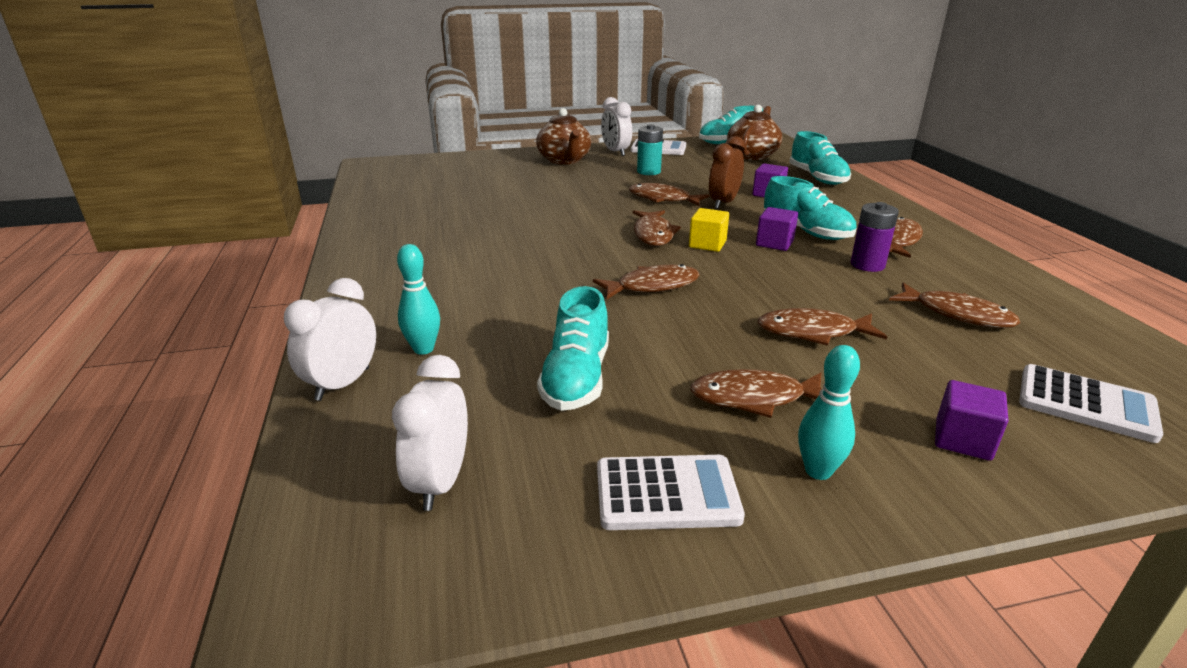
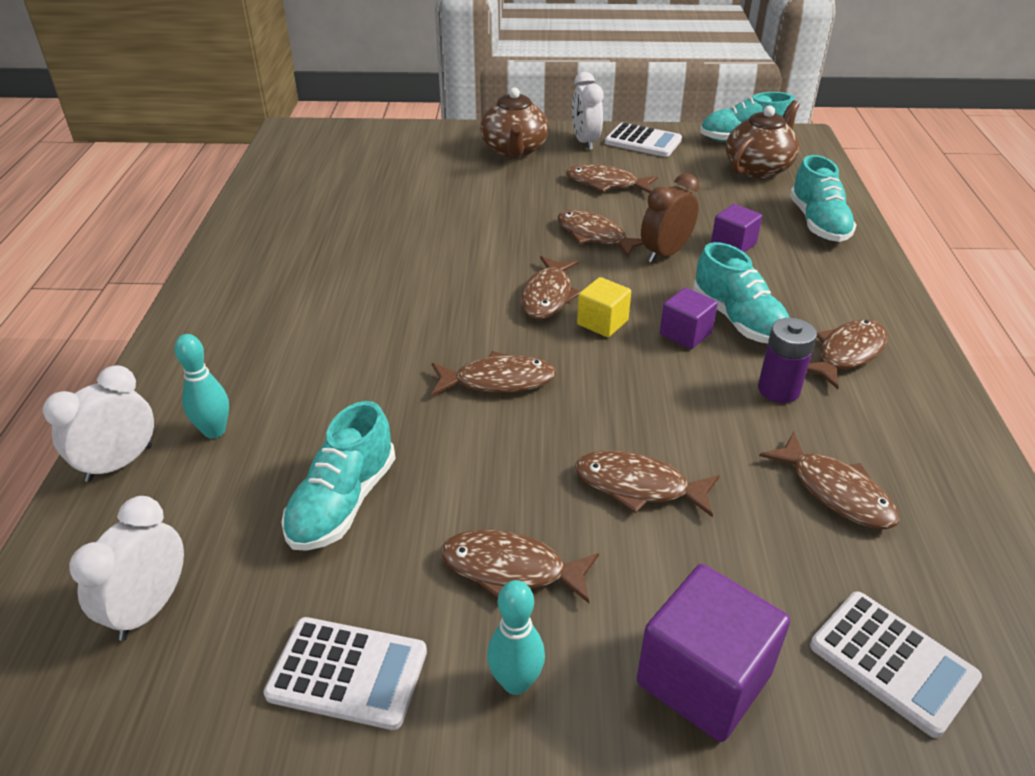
camera: 15 degrees right, 10 degrees up
(648, 172) = (606, 184): turquoise battery -> brown fish
(963, 440) = (703, 679): purple cube -> purple cube, size x1.71

